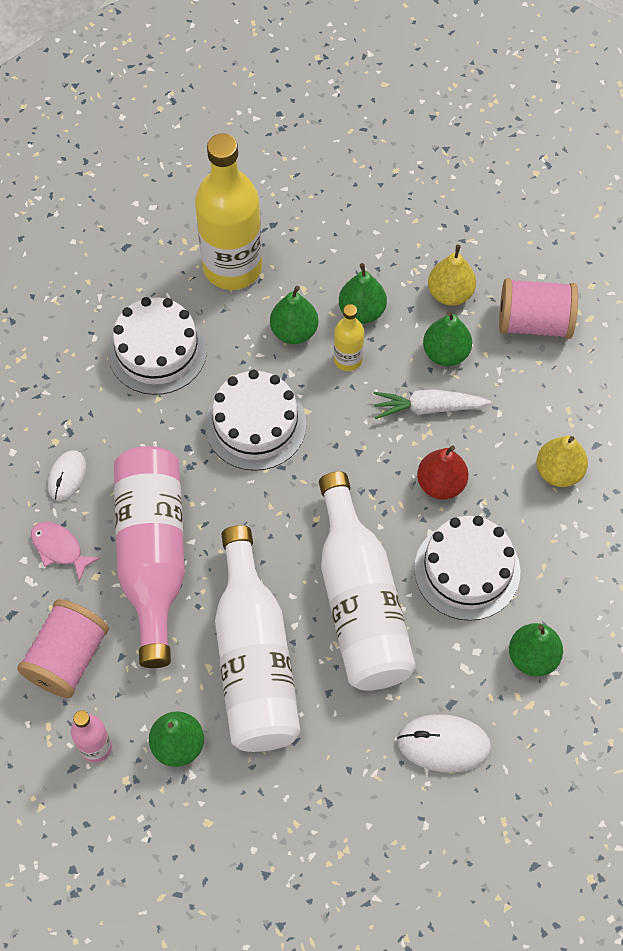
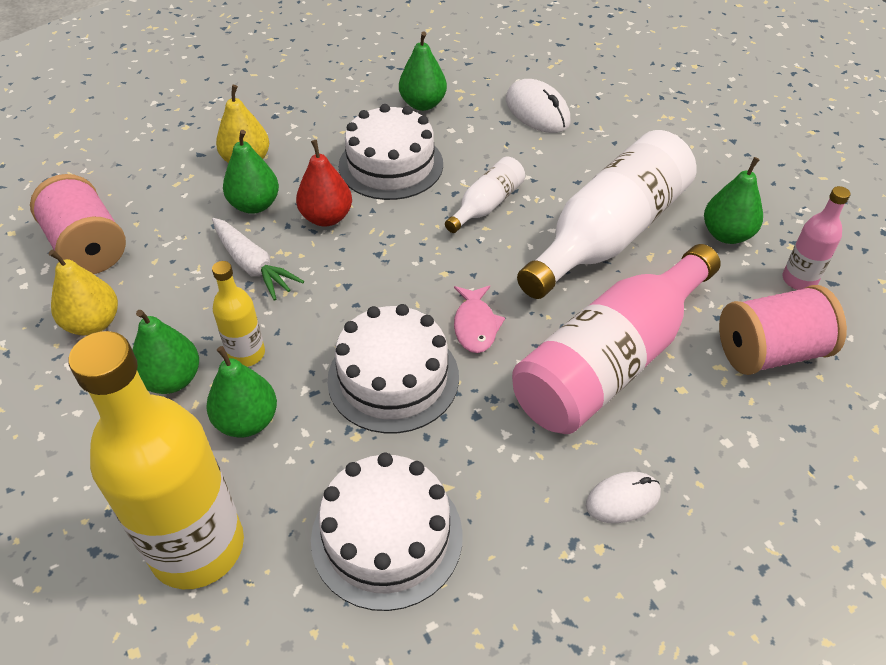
camera: 130 degrees left, 15 degrees down
(60, 548) = (696, 440): pink fish -> pink fish (475, 325)
(360, 602) = (487, 205): white bottle -> white bottle, size x0.47
(445, 353) = (176, 287): green pear -> green pear (255, 205)

